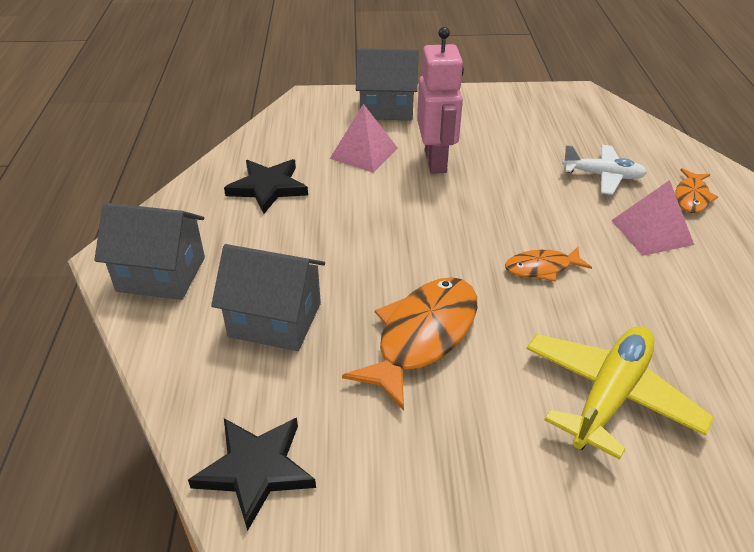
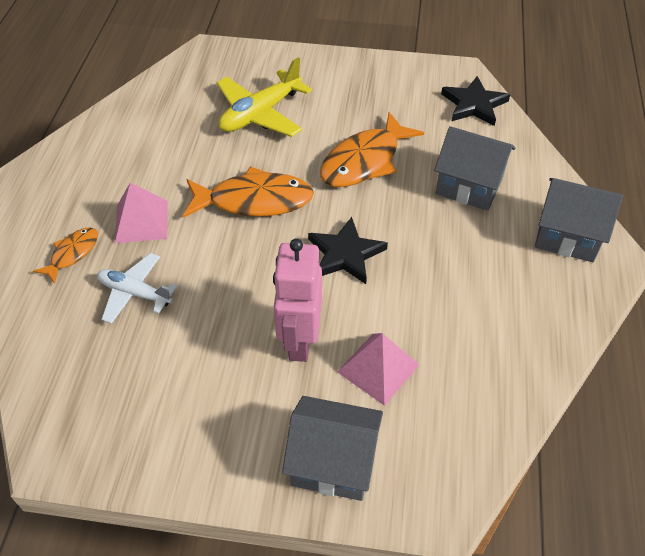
camera: 170 degrees left, 10 degrees up
(268, 188) = (486, 326): black star -> black star (345, 254)
(542, 268) = (254, 200): orange fish -> orange fish, size x1.86

